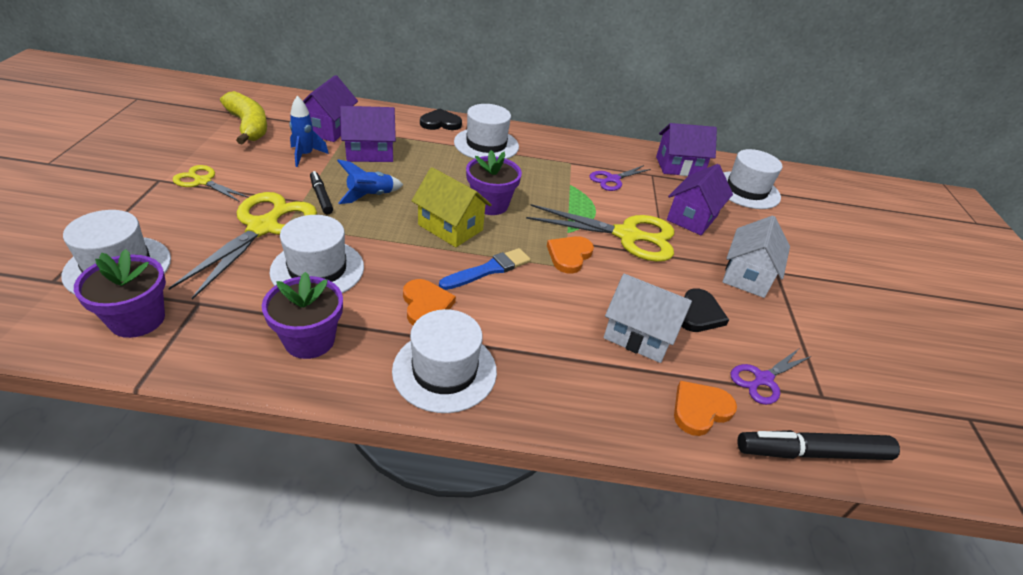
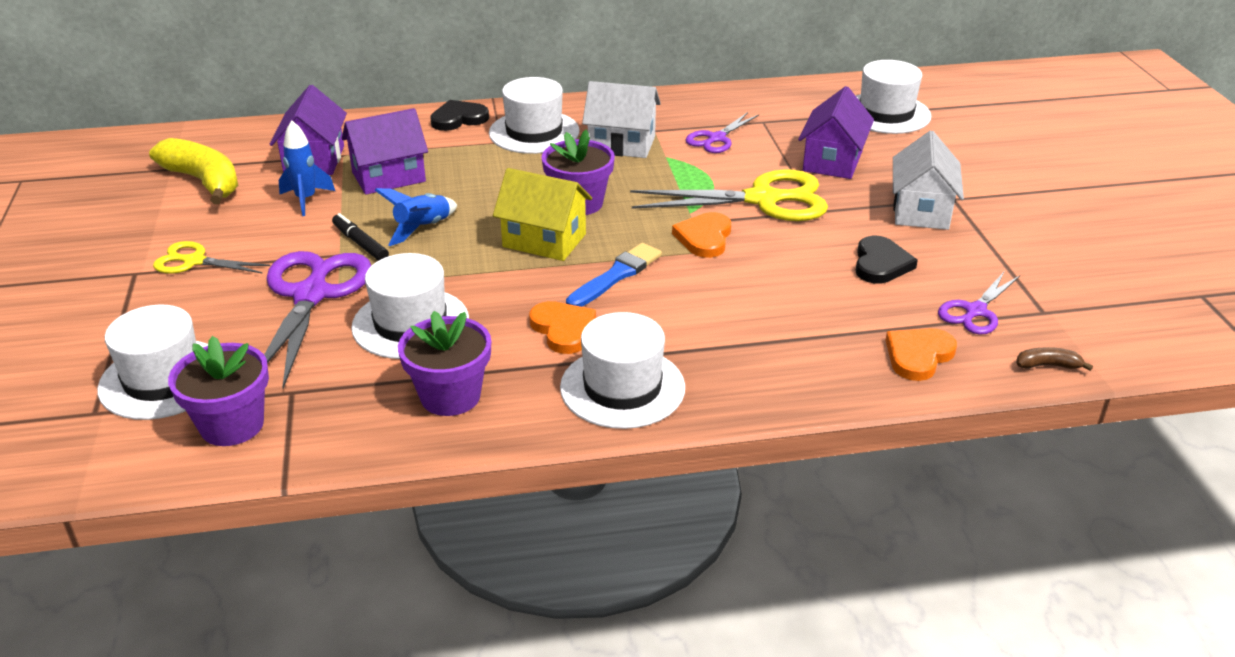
camera: 10 degrees left, 5 degrees down
(263, 227) = (311, 295): yellow scissors -> purple scissors
(639, 335) = (822, 301): white house -> white house (622, 144)
(679, 166) = (792, 104): purple house -> none
(812, 452) = (1048, 365): black marker -> brown banana

